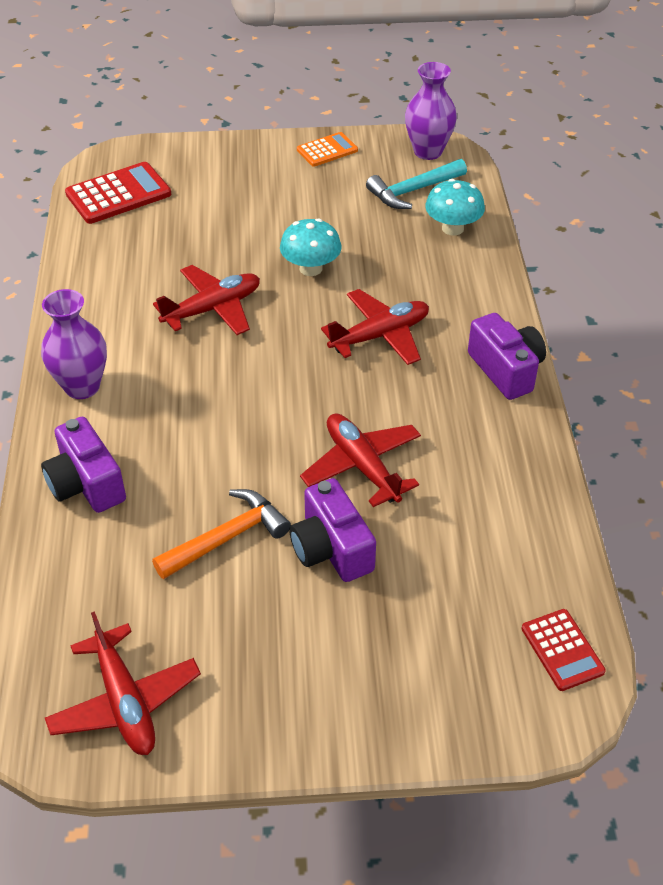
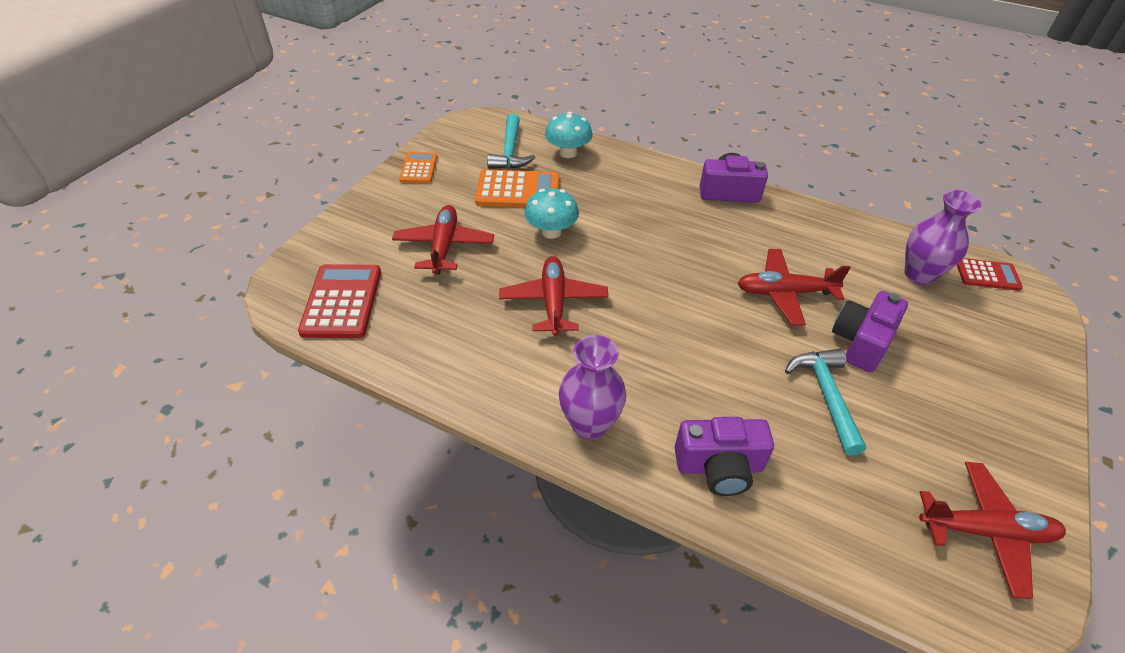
camera: 60 degrees left, 0 degrees up
(227, 538) = (826, 396): orange hammer -> turquoise hammer
(331, 548) = (861, 342): purple camera -> purple camera turned 120 degrees clockwise
(354, 222) = (518, 190): none -> orange calculator
(380, 335) = (654, 229): red plane -> red plane (444, 246)
(428, 151) = (473, 128): purple vase -> purple vase (919, 275)

